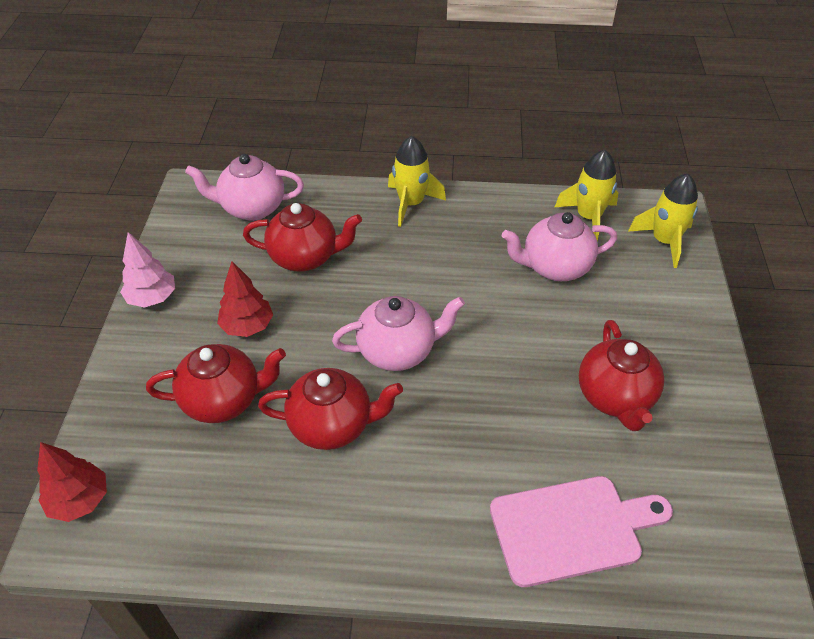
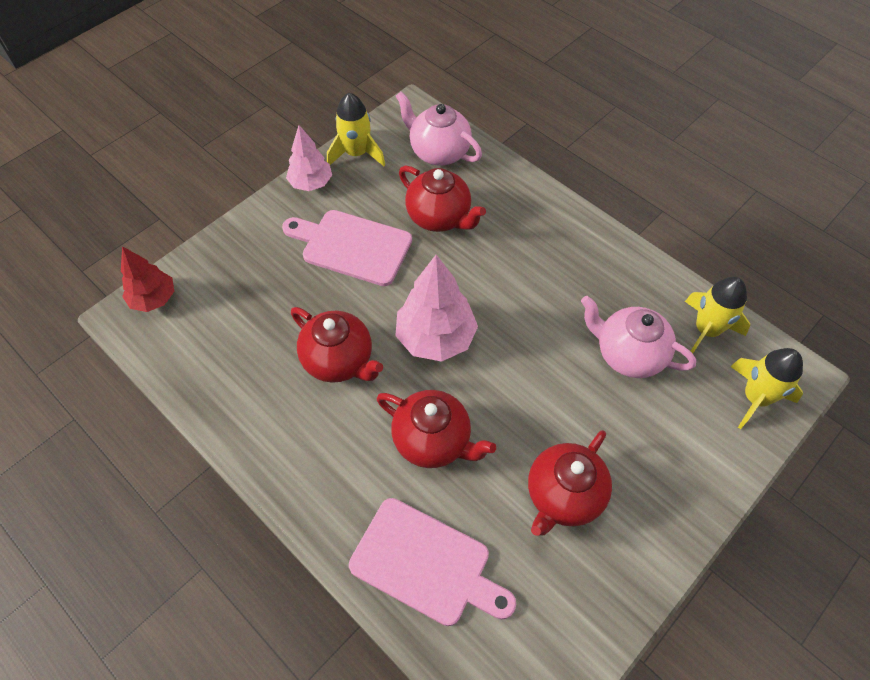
camera: 40 degrees right, 10 degrees up
(224, 400) = (289, 291): red teapot -> red teapot (433, 441)
(247, 326) = (352, 246): red tree -> pink cutting board
(398, 351) = (435, 338): pink teapot -> pink tree
(411, 203) = (563, 222): yellow rocket -> yellow rocket (356, 153)

